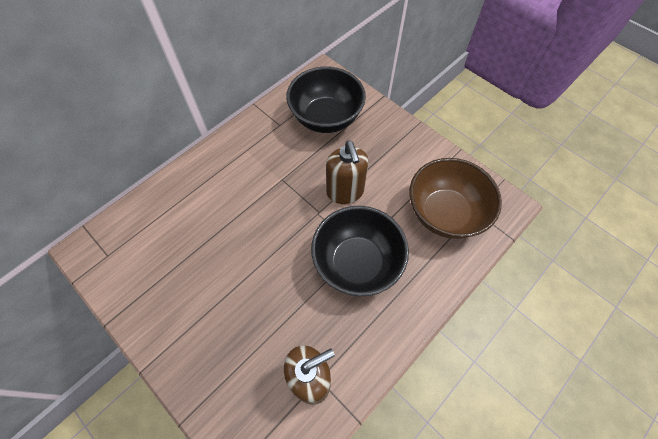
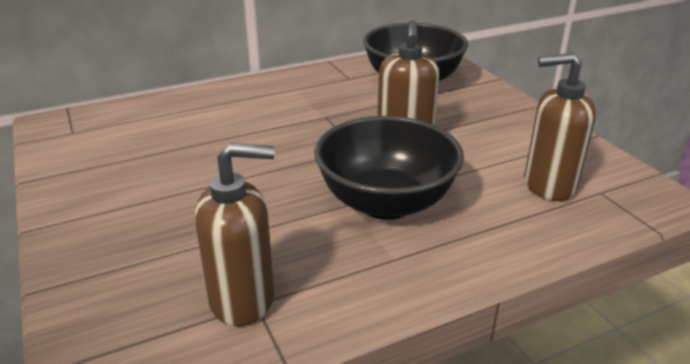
camera: 20 degrees right, 30 degrees down
(445, 213) = (548, 185): brown bowl -> brown soap dispenser

